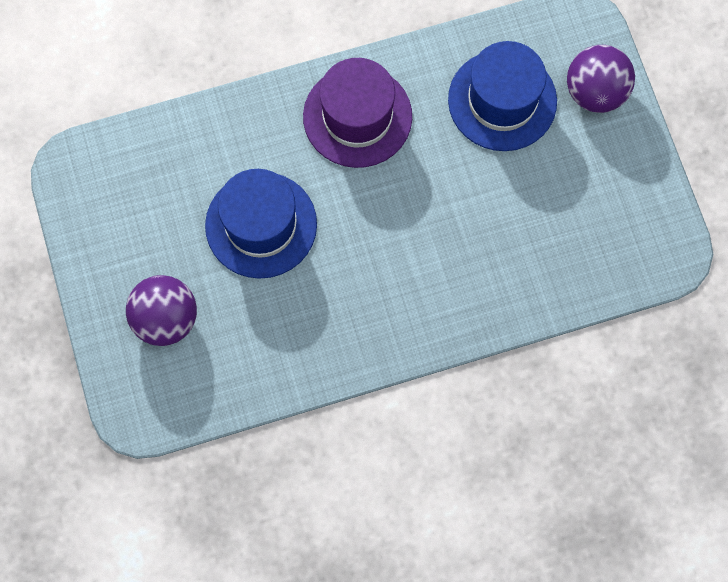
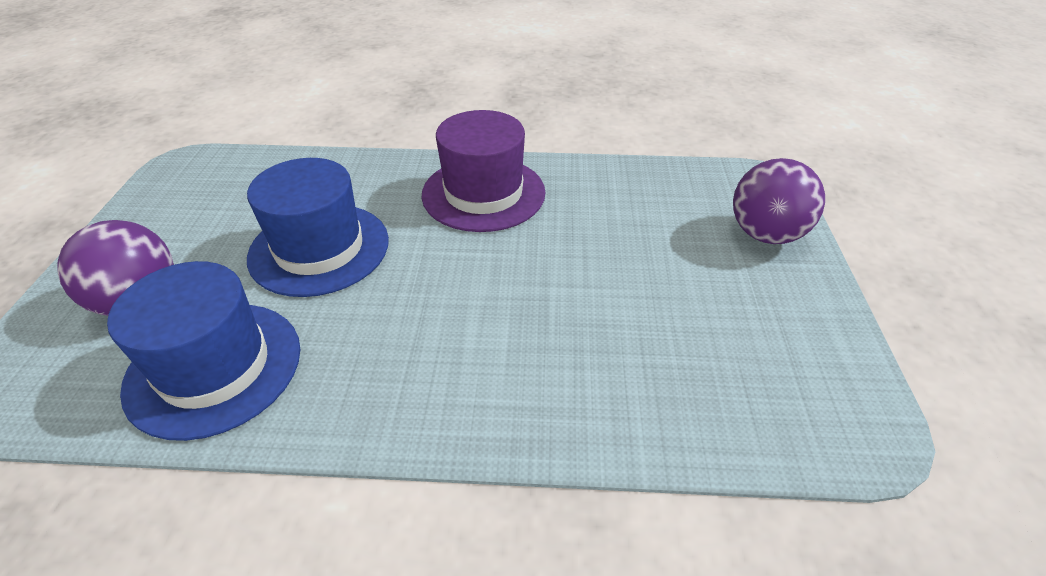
camera: 20 degrees right, 30 degrees down
(502, 100) = (650, 216): blue hat -> blue hat (214, 367)

